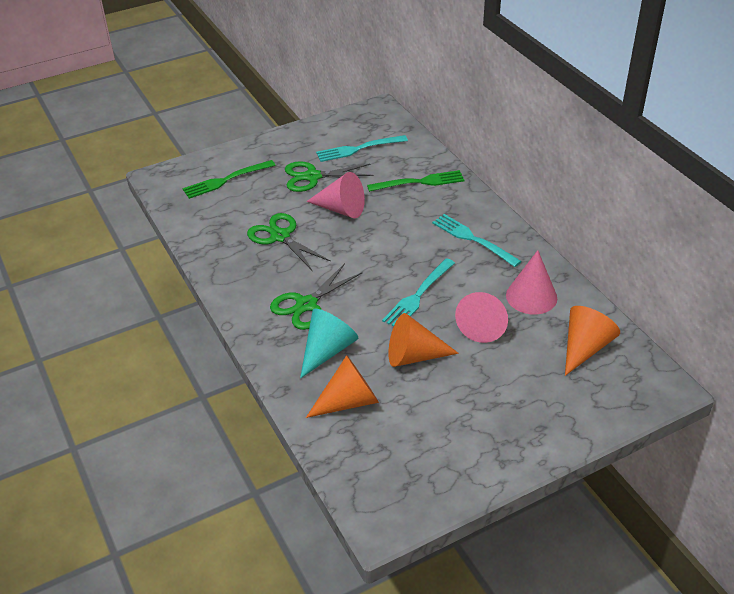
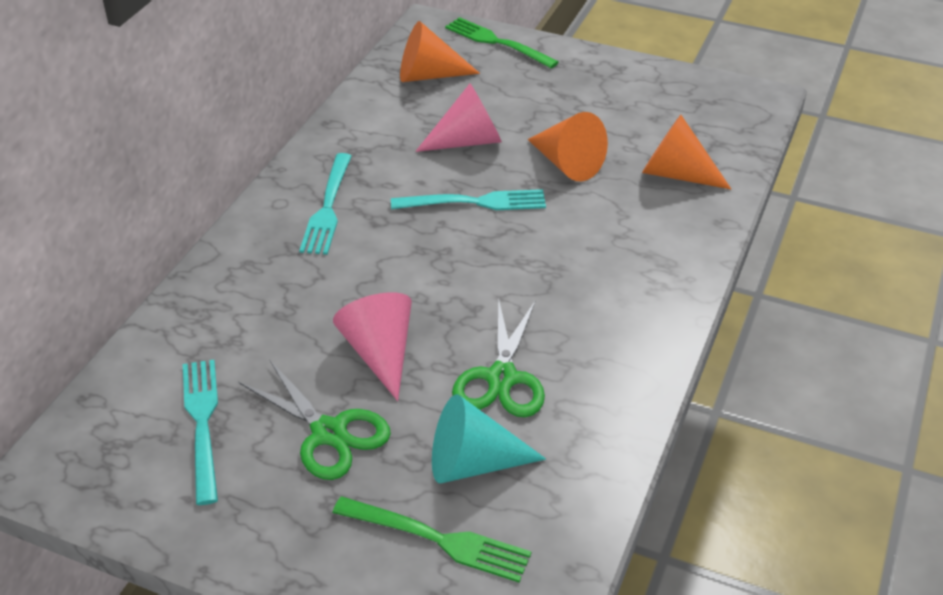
camera: 130 degrees left, 0 degrees up
(306, 304) = (592, 276): green scissors -> none
(327, 350) = (635, 222): turquoise cone -> turquoise cone (473, 463)
(358, 149) = (202, 424): turquoise fork -> turquoise fork turned 135 degrees counterclockwise
(419, 182) = (241, 310): green fork -> green fork (497, 42)
(531, 296) = (388, 130): pink cone -> none

